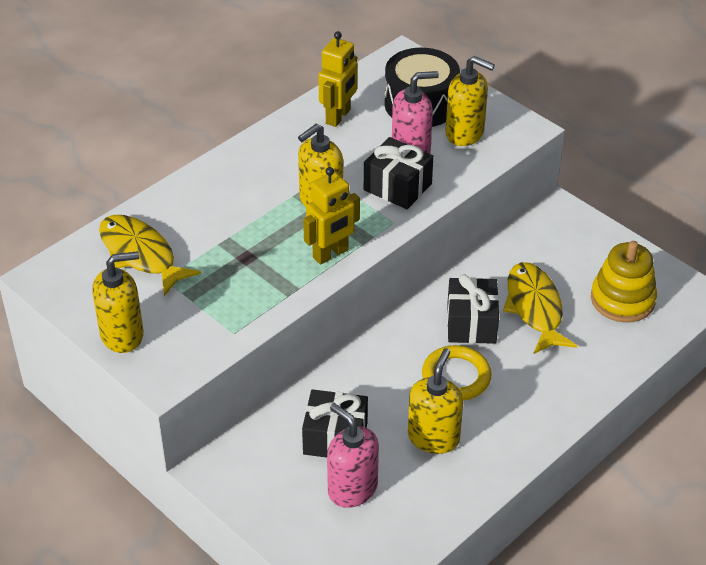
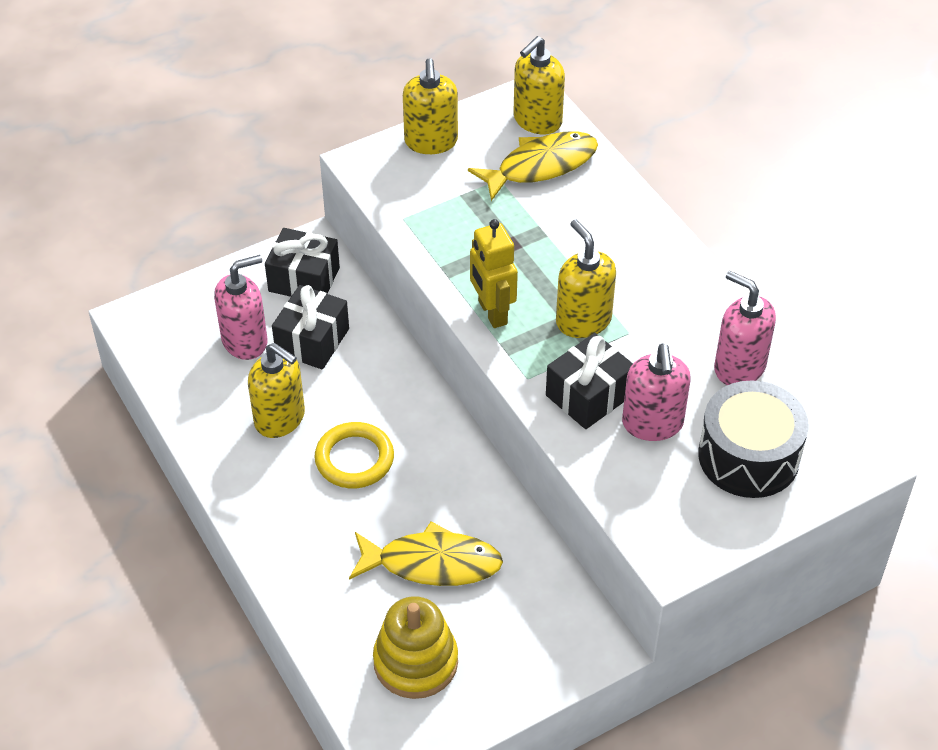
camera: 105 degrees right, 5 degrees up
(338, 116) = (739, 367): yellow robot -> pink soap dispenser
(465, 133) = (676, 488): yellow soap dispenser -> yellow soap dispenser (537, 120)
(471, 323) = (428, 494): black gift -> black gift (304, 279)

